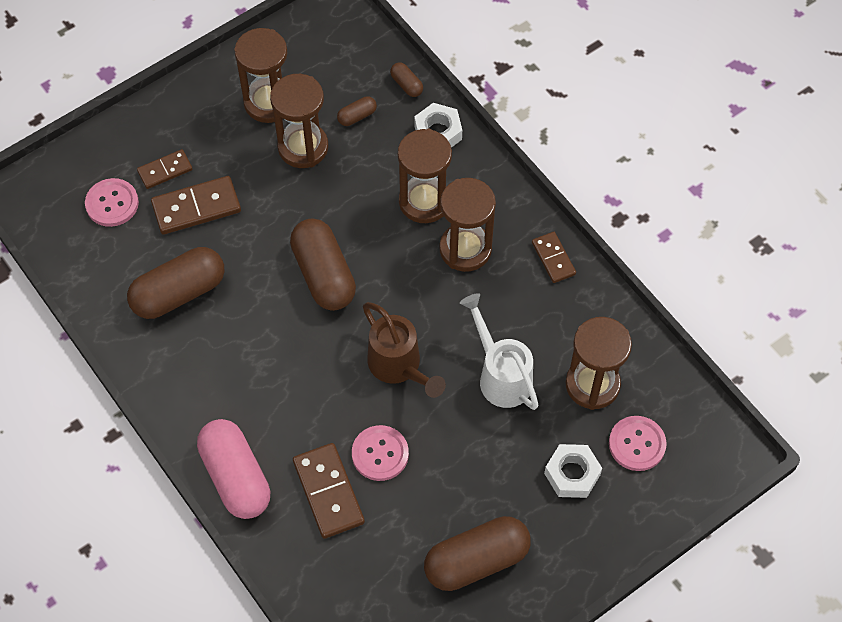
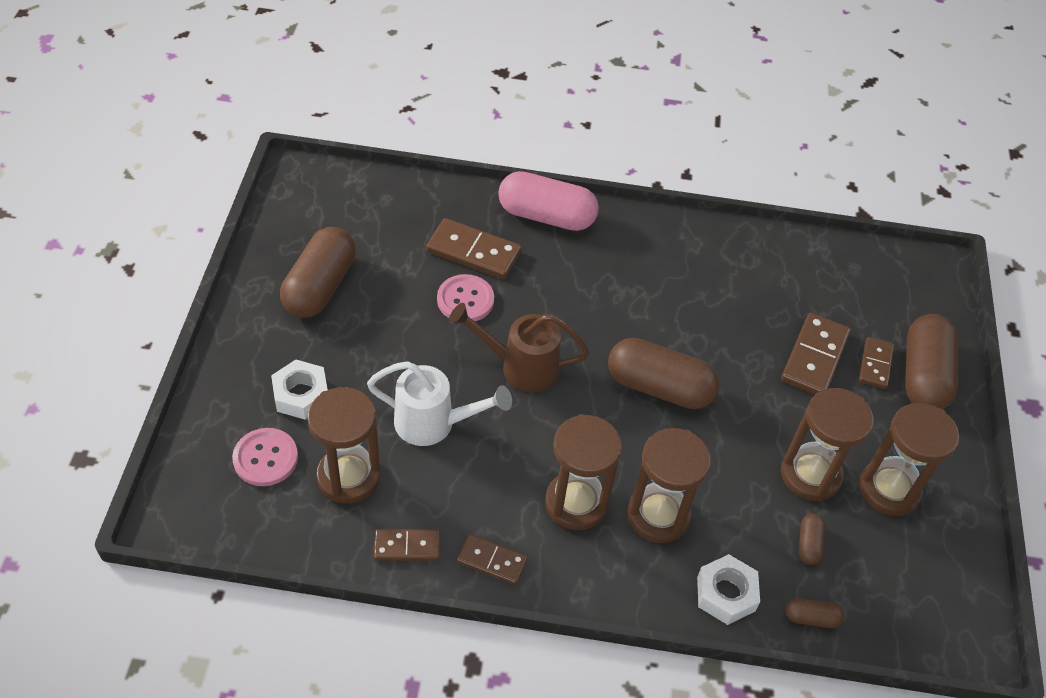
camera: 130 degrees right, 10 degrees down
(112, 203) = (871, 311): pink button -> none
(179, 293) = (739, 291): brown capsule -> brown capsule (923, 375)
(597, 309) = (407, 546): none -> brown domino

